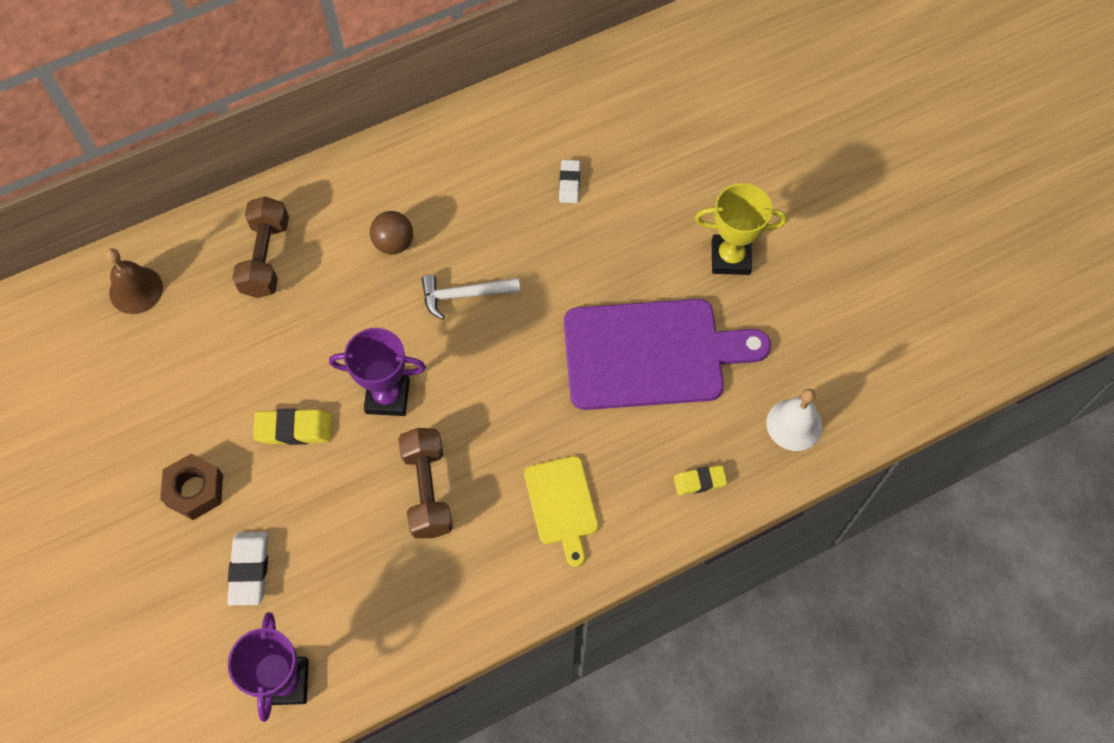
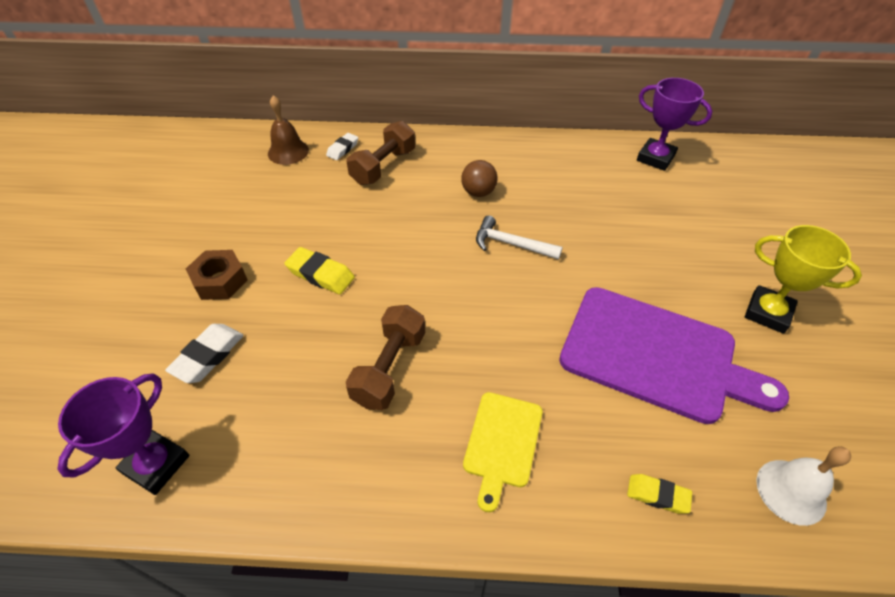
camera: 30 degrees right, 15 degrees down
(387, 396) = (406, 284): purple trophy -> purple trophy (655, 158)
(569, 183) = (638, 208): white eraser -> white eraser (343, 149)

